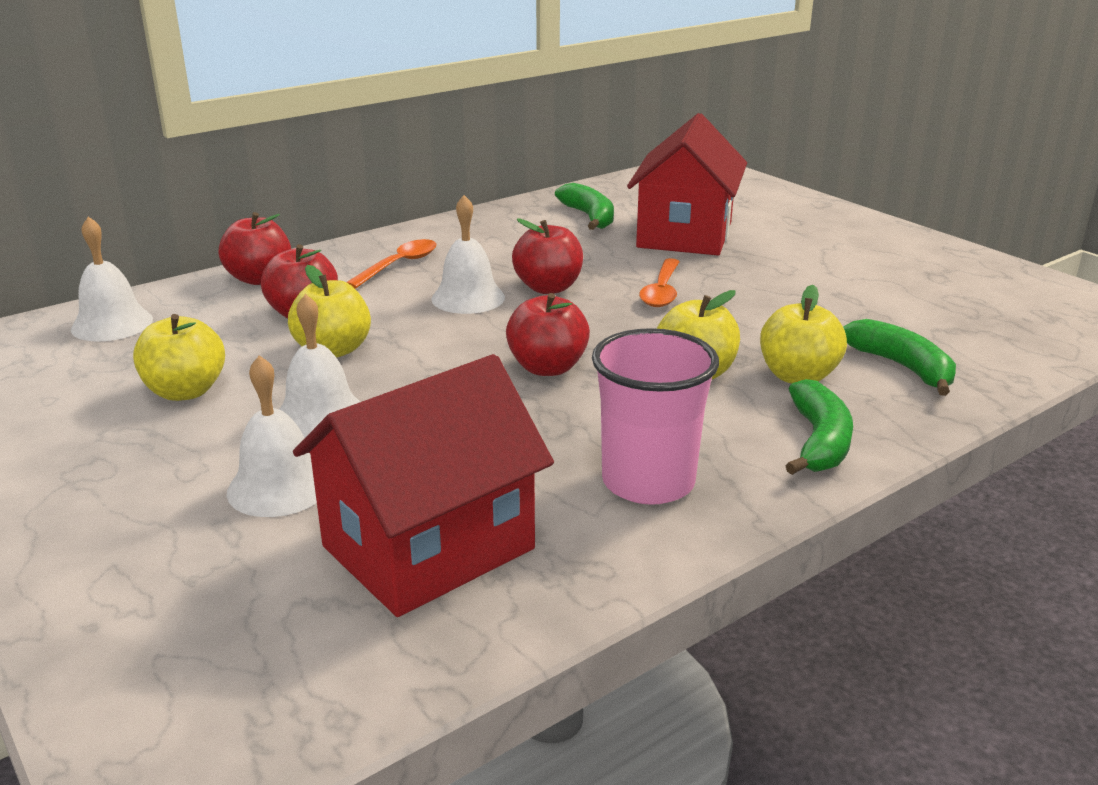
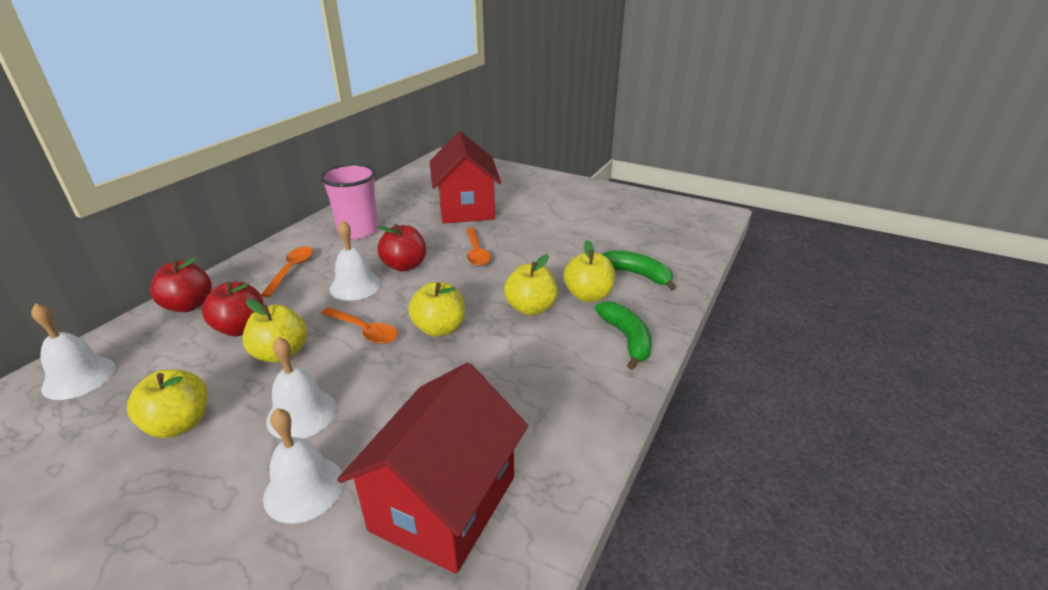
camera: 25 degrees left, 5 degrees up
(447, 349) = (364, 331): none -> orange spoon
(547, 368) = (439, 328): red apple -> yellow apple
(589, 217) = (400, 206): green banana -> none
(648, 482) = (551, 399): pink cup -> pink cup (358, 231)

